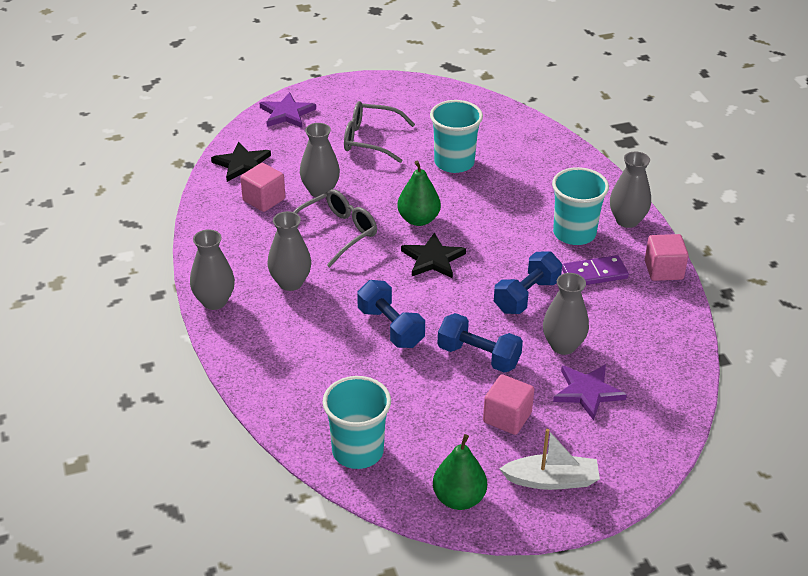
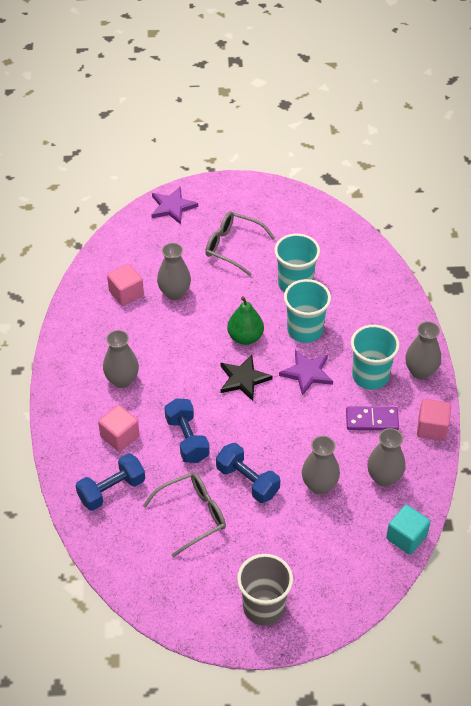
camera: 15 degrees right, 10 degrees up
(214, 301) = (58, 386): grey vase -> grey vase (384, 477)
(242, 164) = (120, 254): black star -> none
(337, 232) = (175, 338): grey glasses -> grey glasses (193, 515)
(357, 451) = (124, 548): turquoise cup -> turquoise cup (305, 330)
(459, 499) = (186, 607): green pear -> none
(507, 417) = (250, 543): pink cube -> pink cube (120, 436)
(526, 296) = (307, 431): blue dumbbell -> blue dumbbell (111, 490)
(551, 480) = (264, 607): white boat -> grey cup
(587, 392) = (322, 533): purple star -> purple star (307, 373)
(684, 378) = (406, 537): none -> turquoise cube

